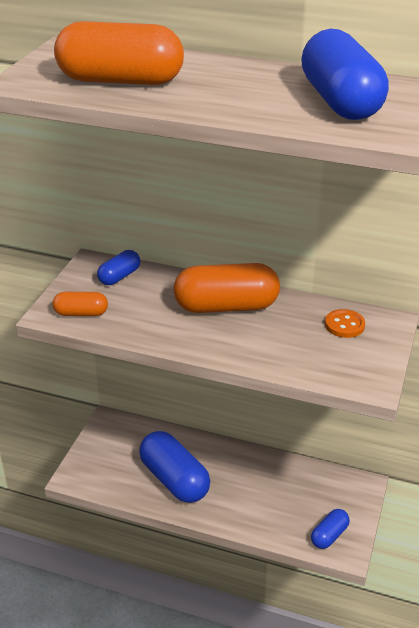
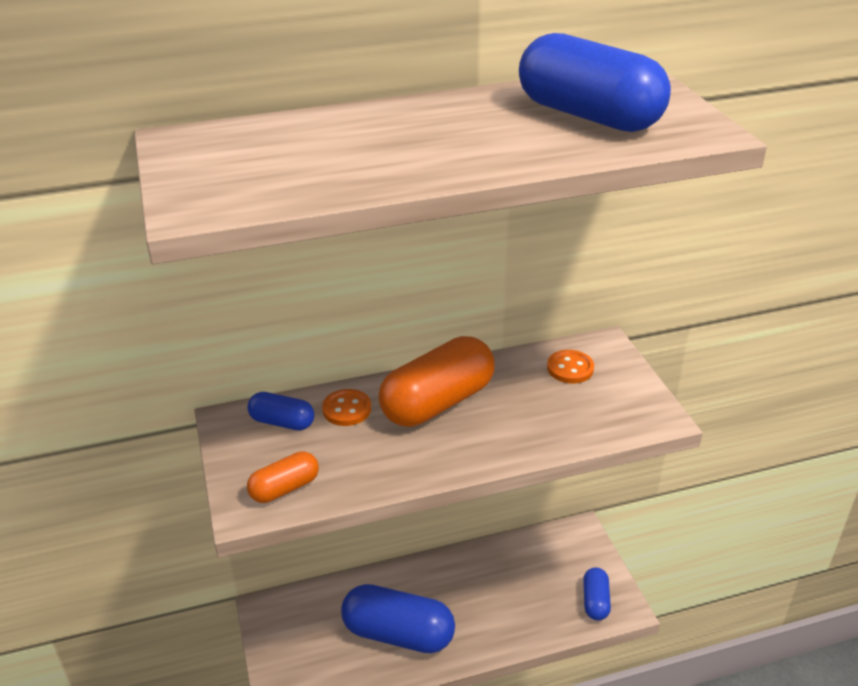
camera: 35 degrees left, 0 degrees up
(119, 276) = (282, 422): blue capsule -> blue capsule turned 75 degrees counterclockwise
(120, 81) = (321, 165): orange capsule -> none
(165, 286) = (347, 409): none -> orange button

